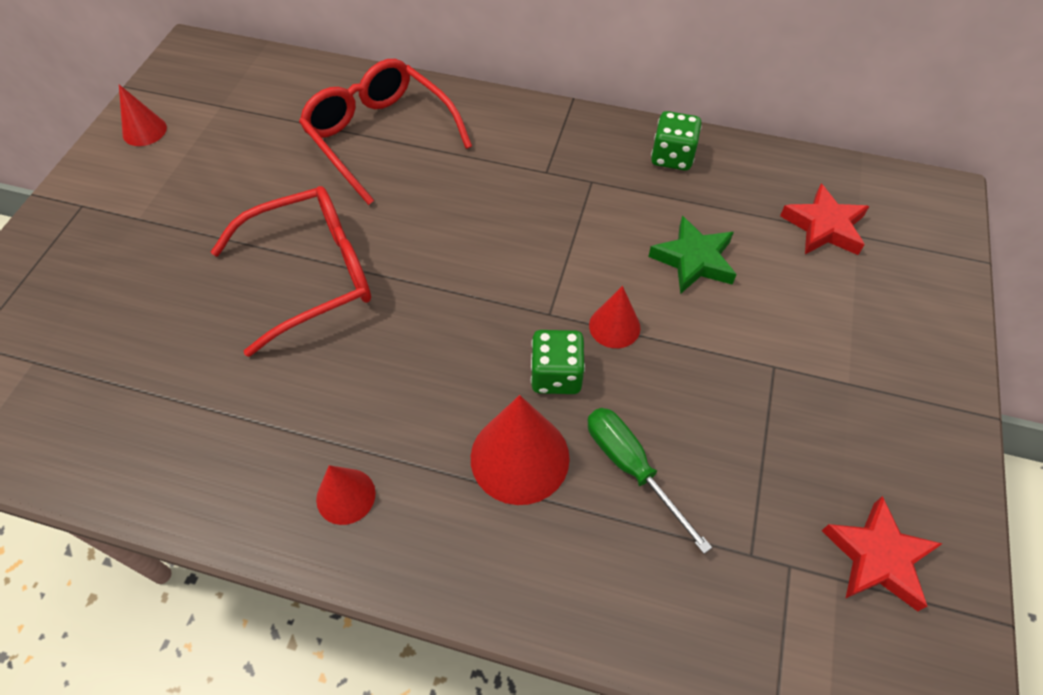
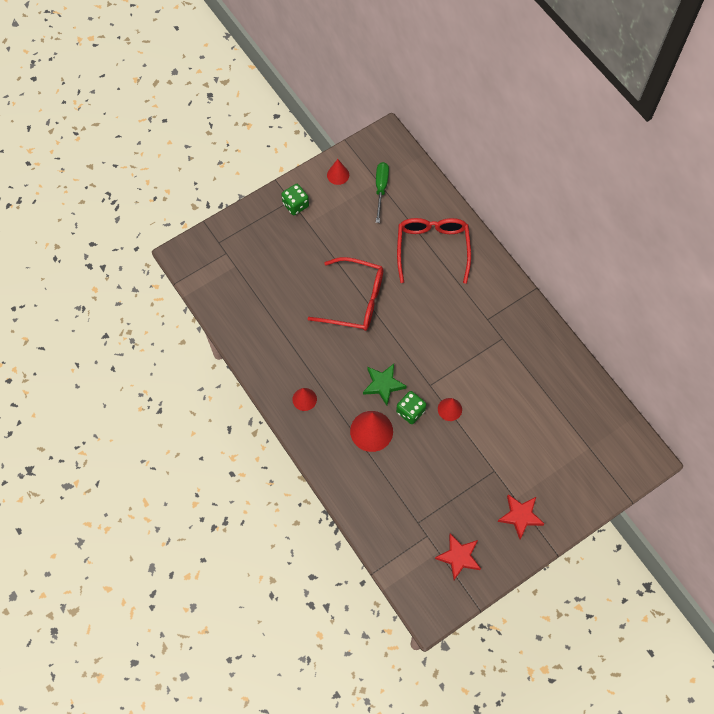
camera: 40 degrees right, 10 degrees up
(631, 468) = (406, 464): green screwdriver -> green screwdriver (381, 189)
(672, 157) = (549, 352): green dice -> green dice (295, 205)
(694, 260) = (508, 406): green star -> green star (383, 385)
(824, 226) = (579, 433): red star -> red star (520, 516)

